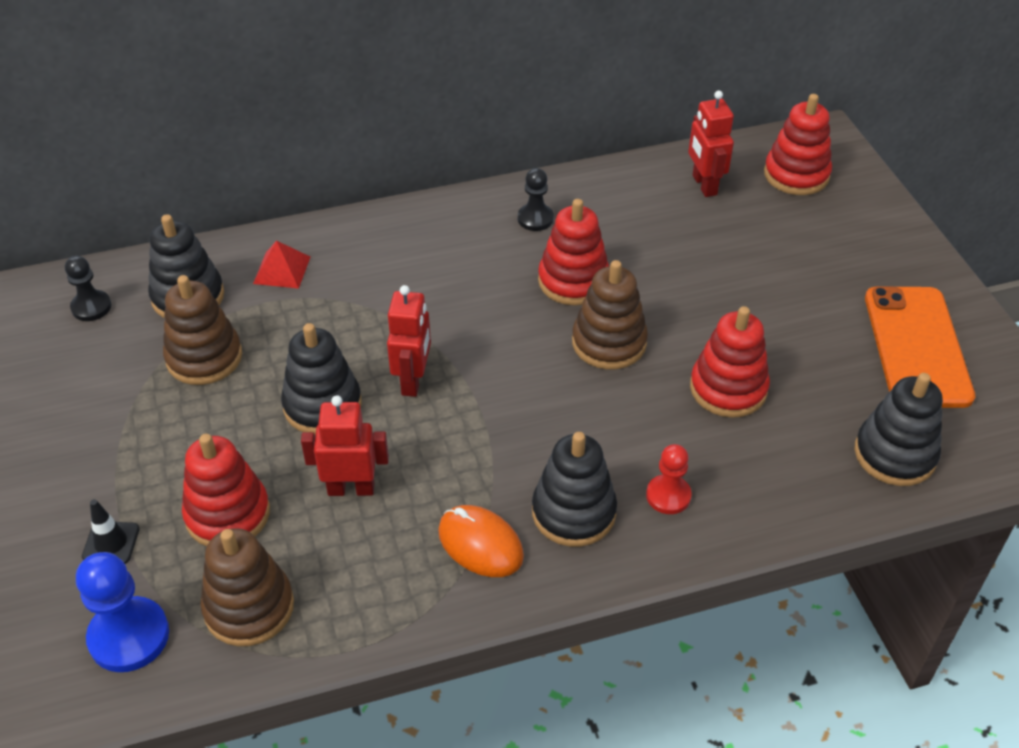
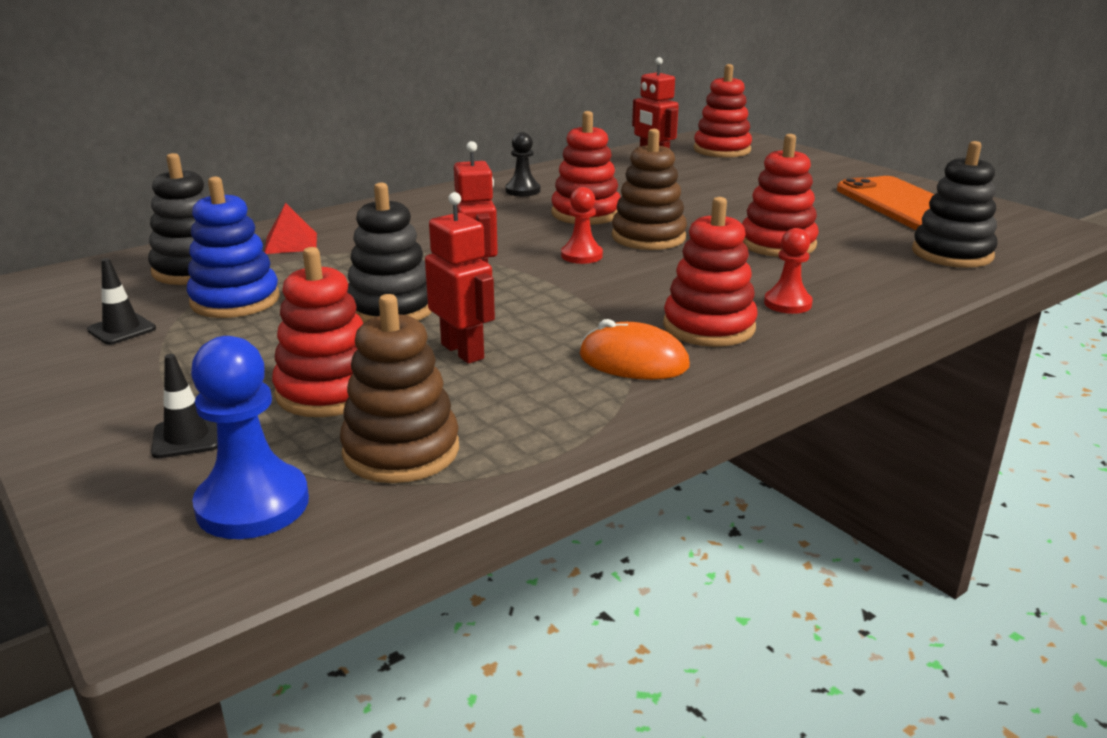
camera: 20 degrees left, 20 degrees down
(91, 307) = (79, 290): black pawn -> none
(107, 379) = (122, 329): none -> black traffic cone
(204, 357) = (235, 300): brown stacking toy -> blue stacking toy
(351, 488) = (463, 351): red robot -> red robot turned 75 degrees clockwise
(527, 360) = (581, 255): none -> red pawn
(573, 512) = (709, 327): black stacking toy -> red stacking toy

